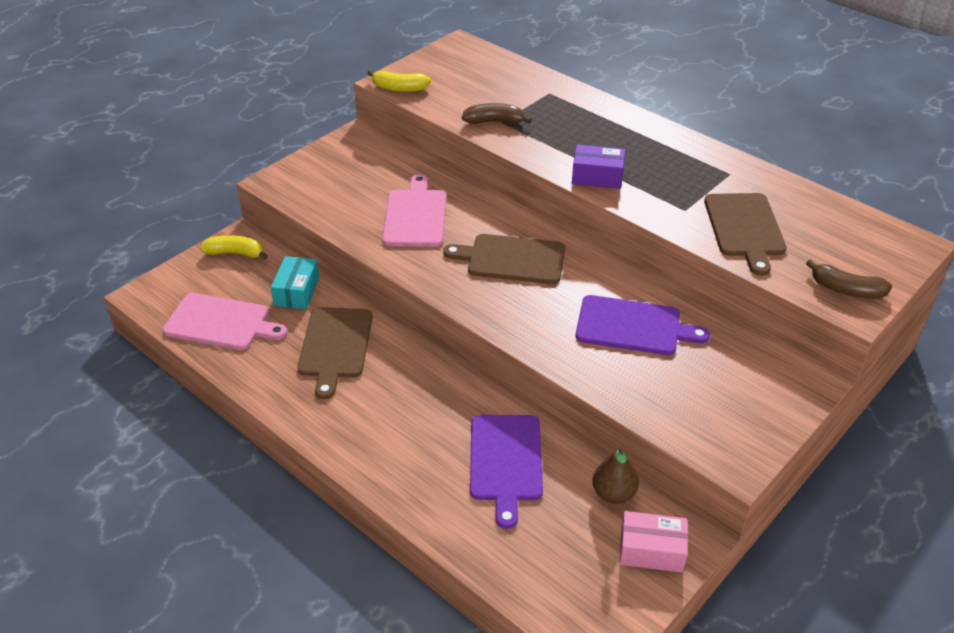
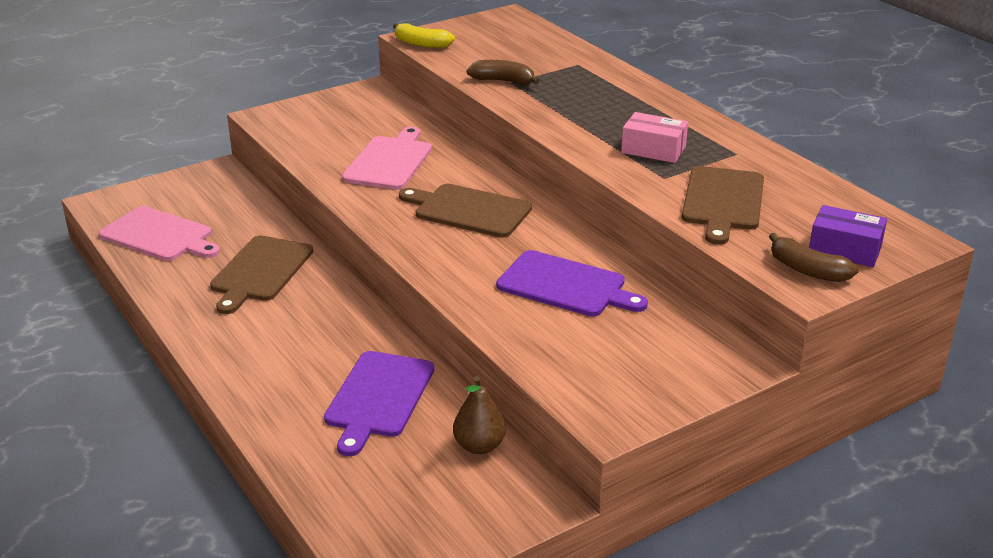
camera: 15 degrees right, 10 degrees down
(236, 253) = (207, 181): yellow banana -> none
(297, 291) = (249, 221): turquoise box -> none
(597, 177) = (584, 138): purple box -> purple box (845, 249)
(651, 550) = (491, 504): pink box -> pink box (653, 150)

